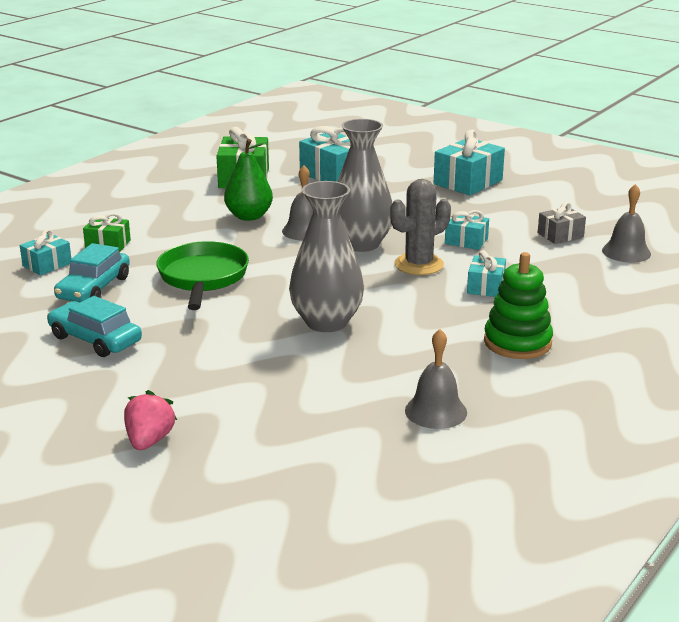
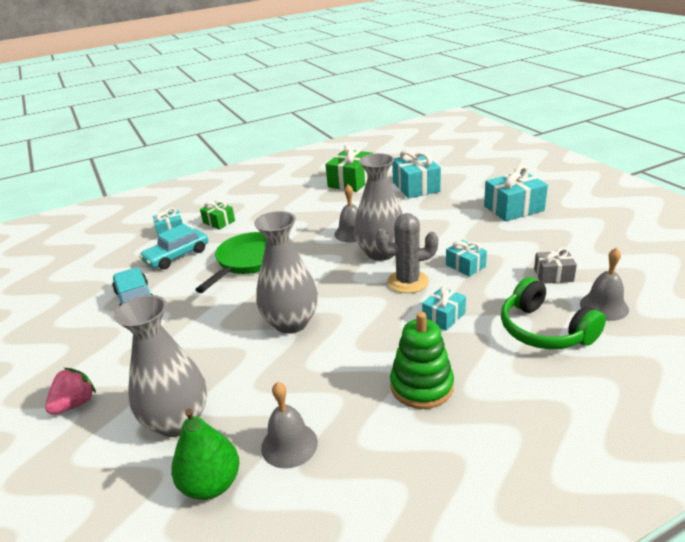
camera: 30 degrees right, 5 degrees up
(249, 216) = (326, 214): green pear -> green pear (211, 484)
(295, 424) = (177, 421): none -> grey vase
(589, 279) = (544, 330): none -> green headphones

